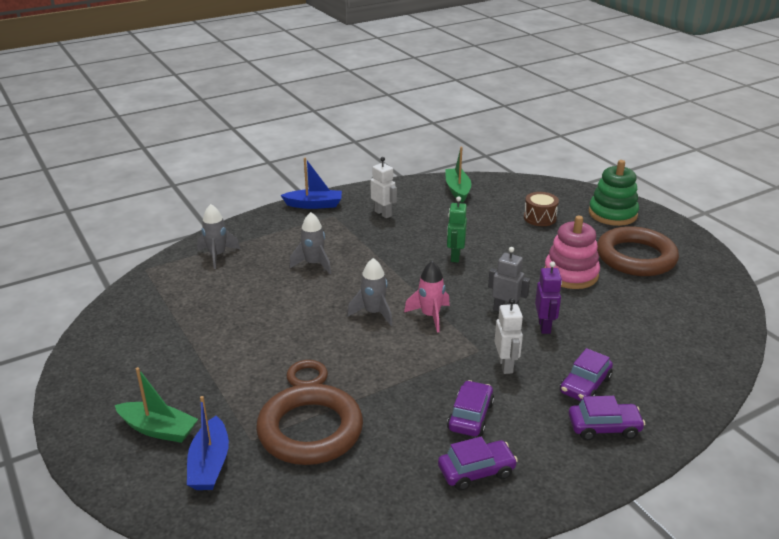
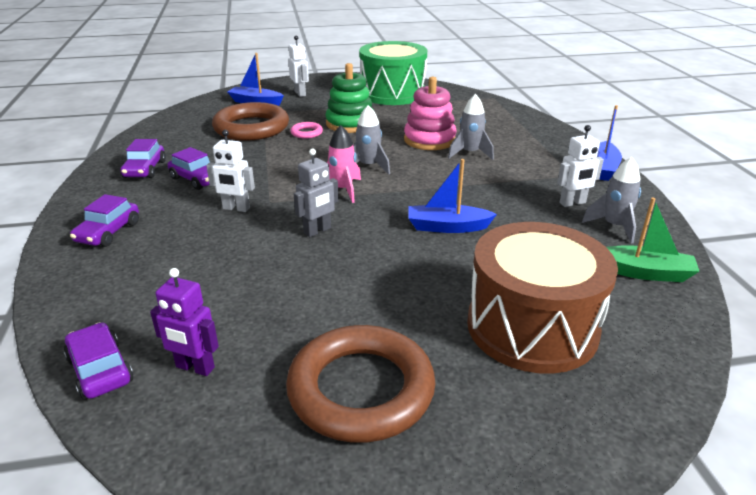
camera: 110 degrees right, 0 degrees up
(142, 343) = (392, 93): none -> green drum
(158, 429) = (300, 93): green boat -> white robot
(217, 255) = (504, 120): grey rocket -> grey rocket (614, 226)
(307, 377) = (306, 133): brown ring -> pink ring
(455, 256) = (447, 227): green robot -> blue boat
(540, 218) = (532, 327): brown drum -> brown drum, size x2.25
(544, 326) = (270, 246): purple robot -> purple robot (195, 368)
(571, 274) = (356, 301): pink stacking toy -> pink stacking toy (429, 140)
(585, 385) = (164, 241): purple car -> purple car (100, 370)
(612, 214) = (526, 430): green stacking toy -> green stacking toy (350, 124)

